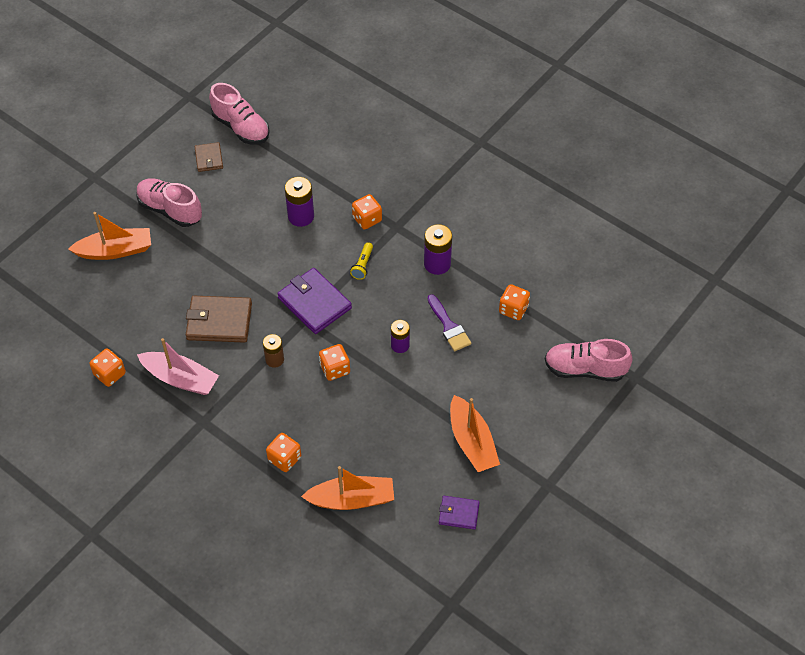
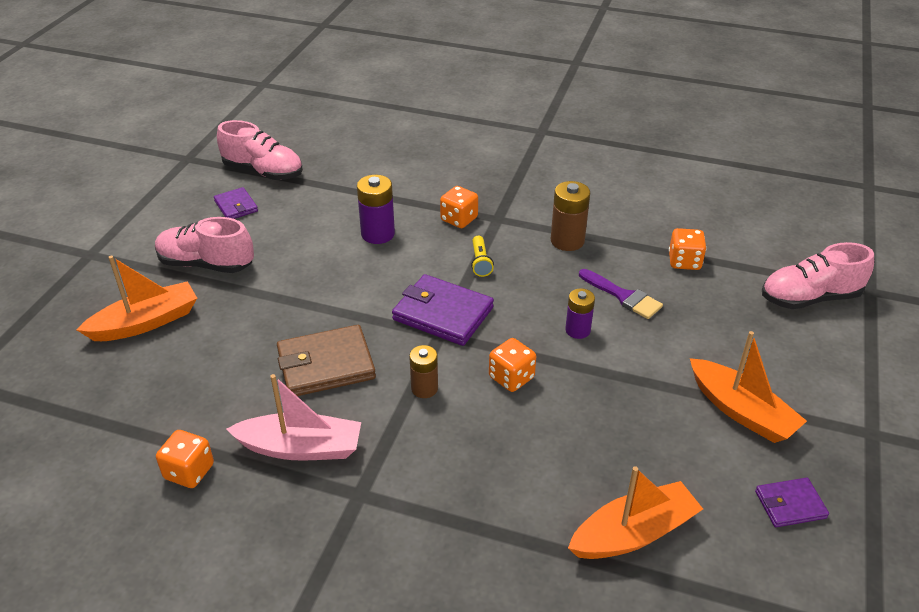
camera: 20 degrees left, 15 degrees down
(209, 158) = (236, 206): brown wallet -> purple wallet
(284, 458) = (505, 508): orange dice -> none
(437, 264) = (567, 241): purple battery -> brown battery

